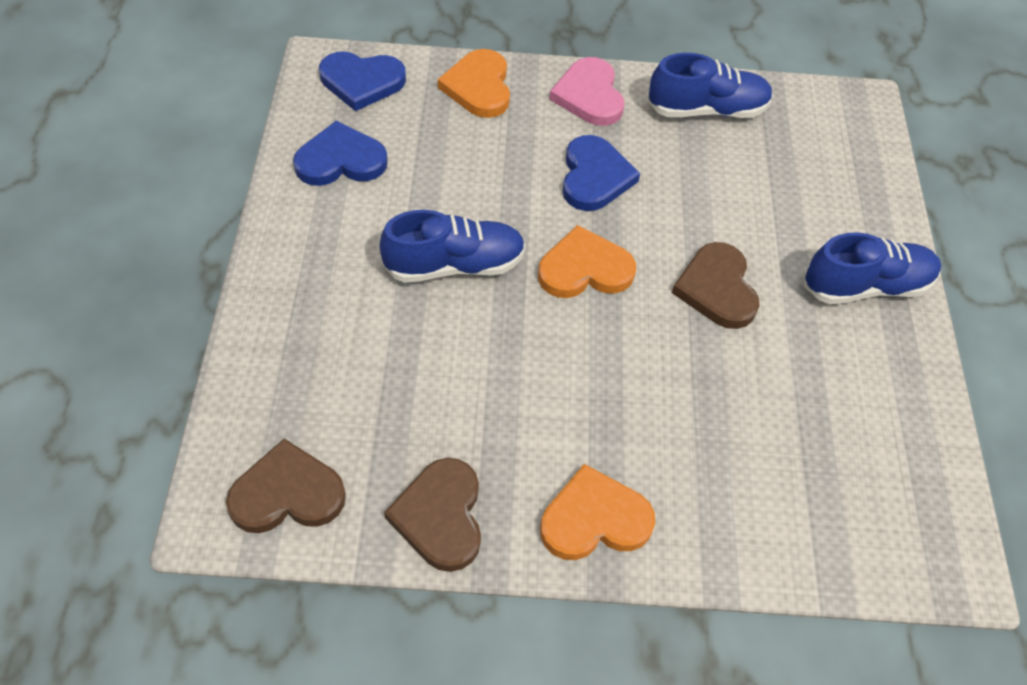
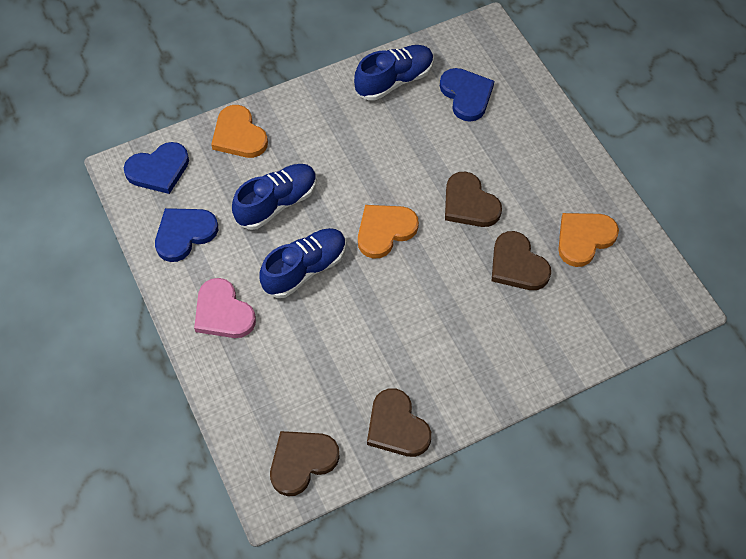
camera: 25 degrees left, 5 degrees up
(589, 95) = (314, 106): pink heart -> pink heart (223, 312)
(594, 177) = (353, 164): blue heart -> blue heart (466, 95)
(594, 519) = (481, 381): orange heart -> orange heart (584, 239)
(737, 394) = (517, 265): none -> brown heart
(866, 286) = (552, 158): blue shoe -> blue shoe (277, 203)

